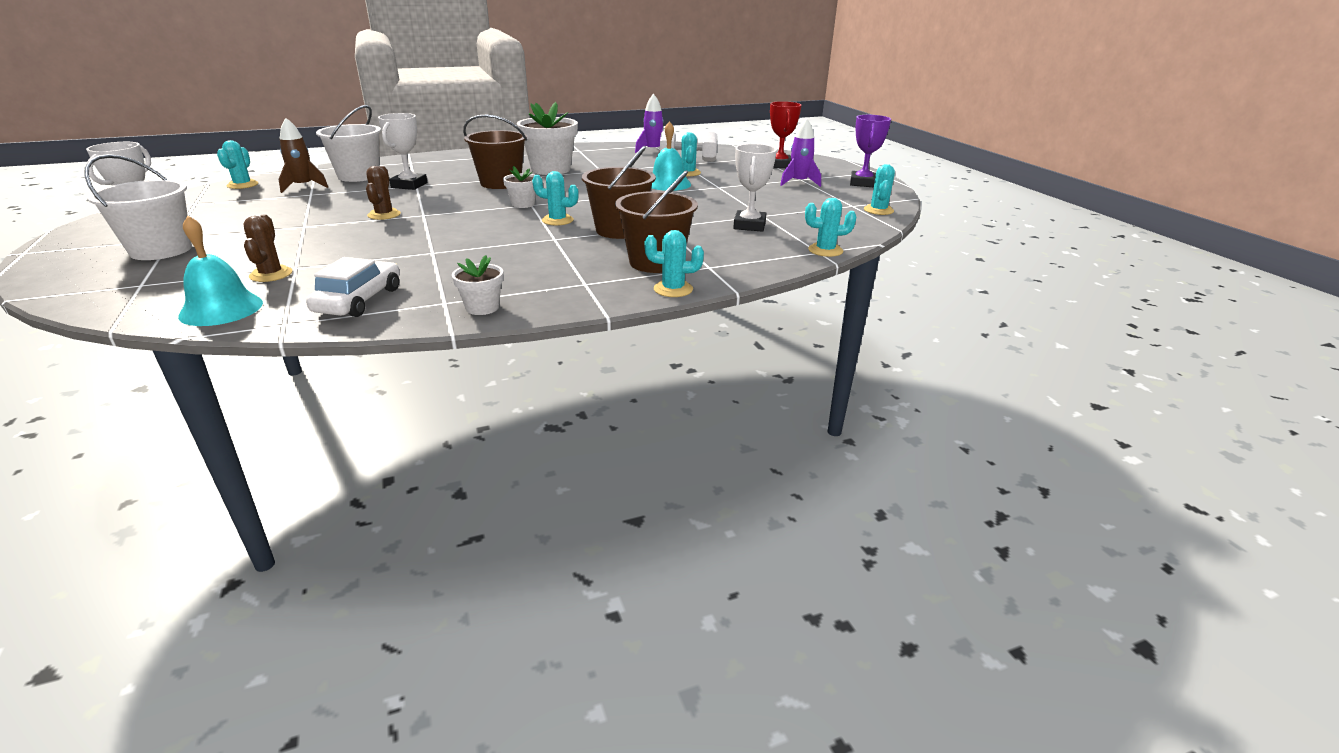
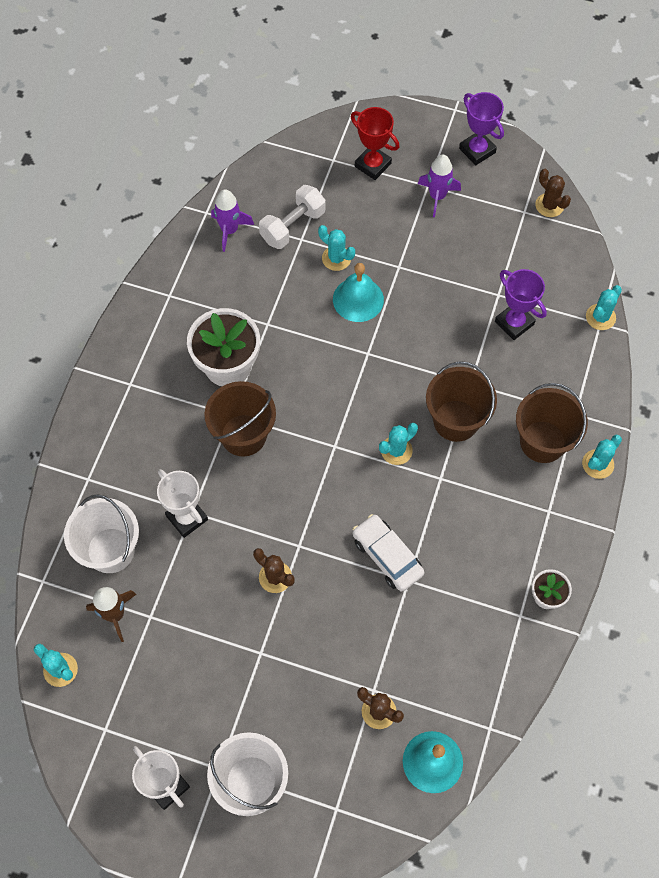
camera: 50 degrees left, 35 degrees up
(359, 300) = (478, 668): white car -> white car (387, 556)
(523, 204) = (329, 452): white flower pot -> none
(749, 225) = (514, 323): white trophy -> purple trophy
(878, 210) = (549, 205): turquoise cactus -> brown cactus

